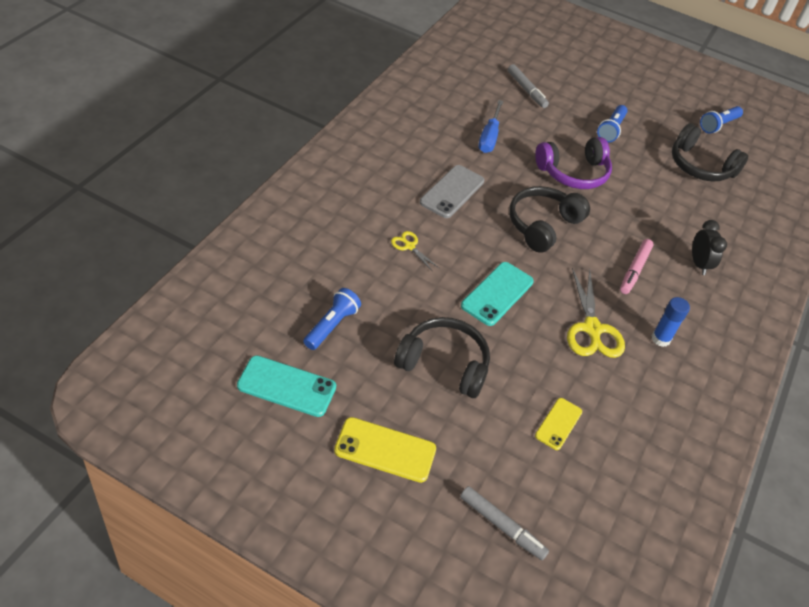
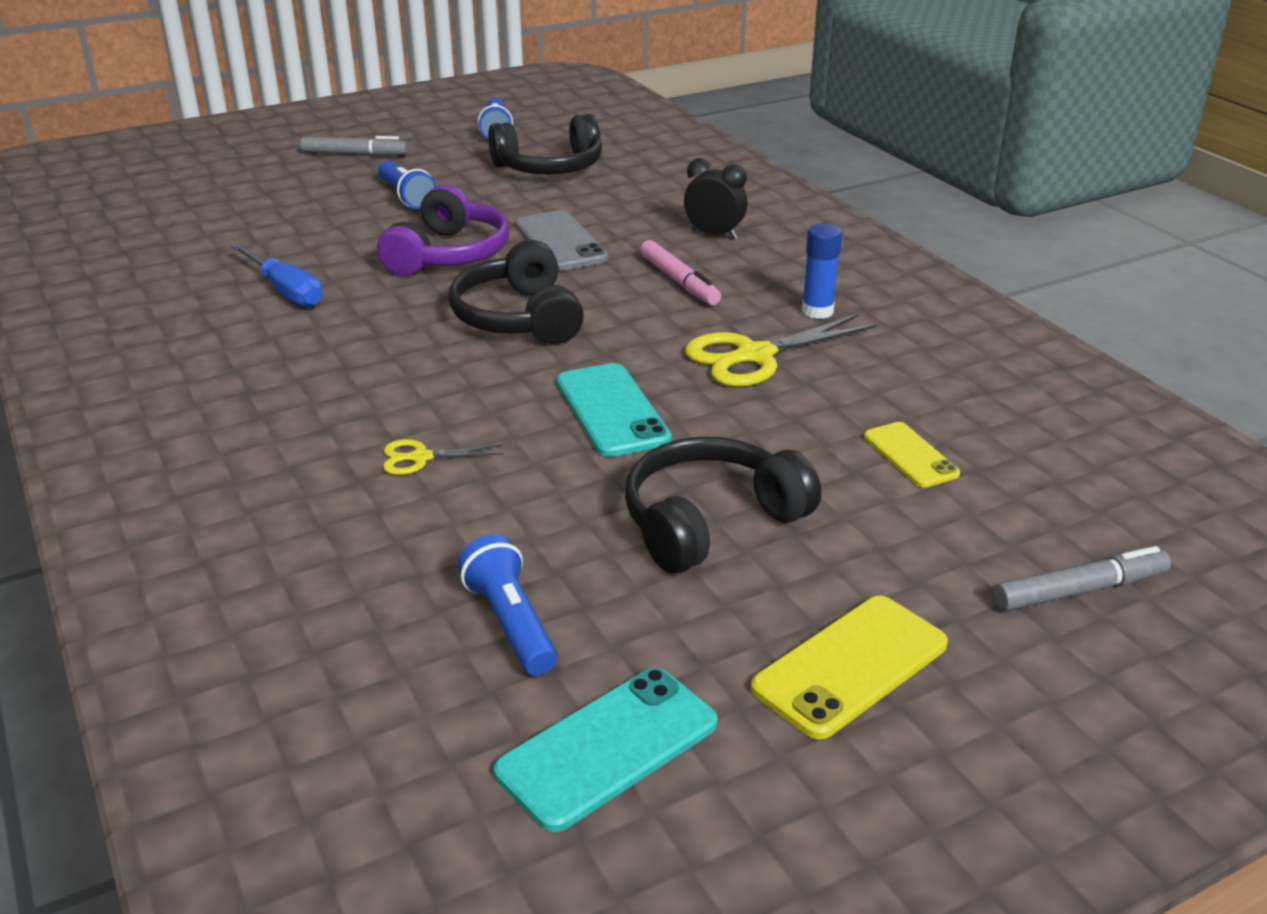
camera: 50 degrees left, 15 degrees down
(452, 192) = (354, 368): grey phone -> grey phone (561, 242)
(526, 90) = (237, 225): grey marker -> grey marker (354, 154)
(592, 329) = (754, 356): yellow scissors -> yellow scissors turned 120 degrees clockwise

